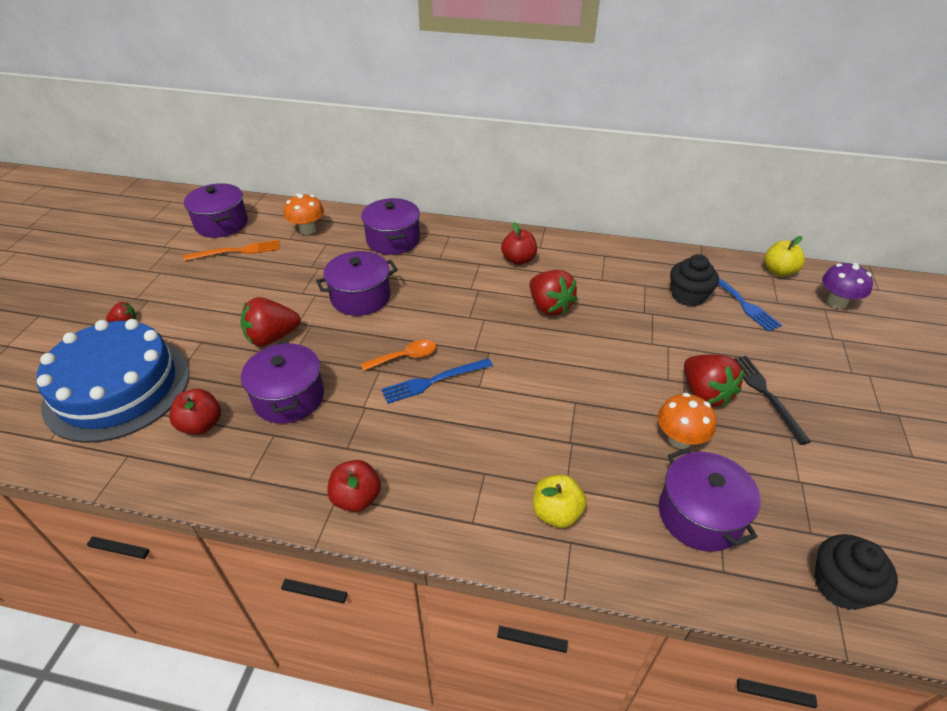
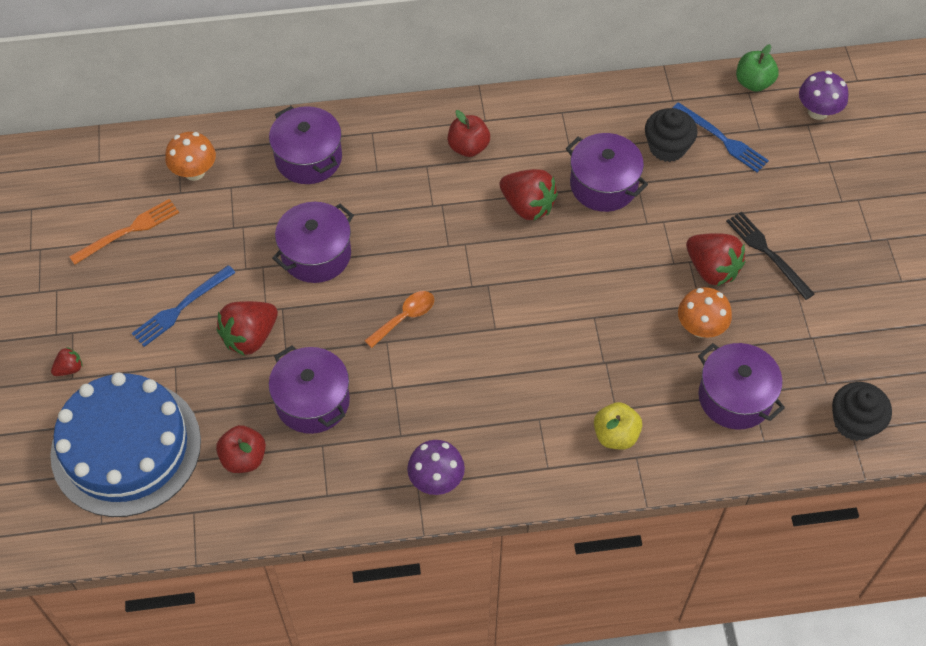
camera: 20 degrees left, 15 degrees up
(221, 224) = (78, 193): purple pot -> purple pot (603, 185)
(356, 498) = (436, 480): red apple -> purple mushroom
(434, 381) = (448, 336): blue fork -> blue fork (181, 307)
(778, 271) = (753, 82): yellow apple -> green apple

